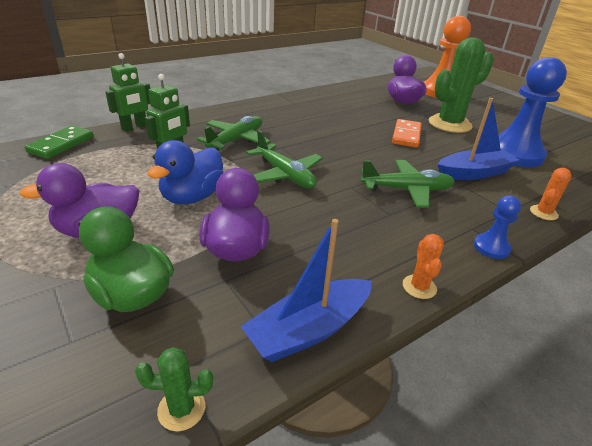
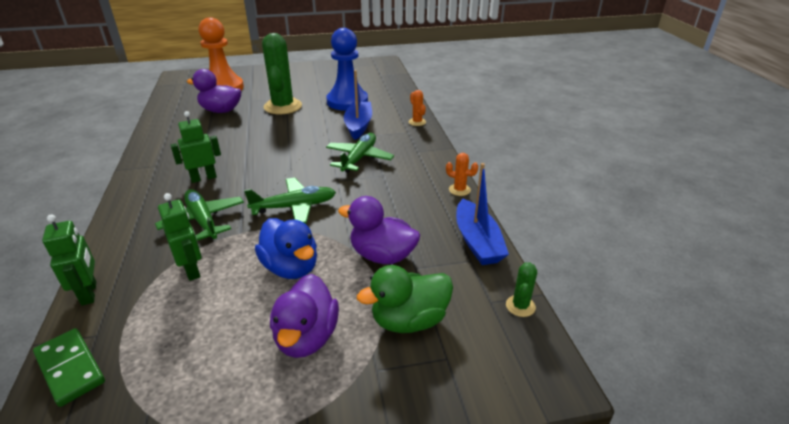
camera: 65 degrees left, 0 degrees up
(294, 124) = (203, 178): none -> green robot
(406, 135) = (282, 131): orange domino -> none
(491, 247) = (438, 152): blue pawn -> none

